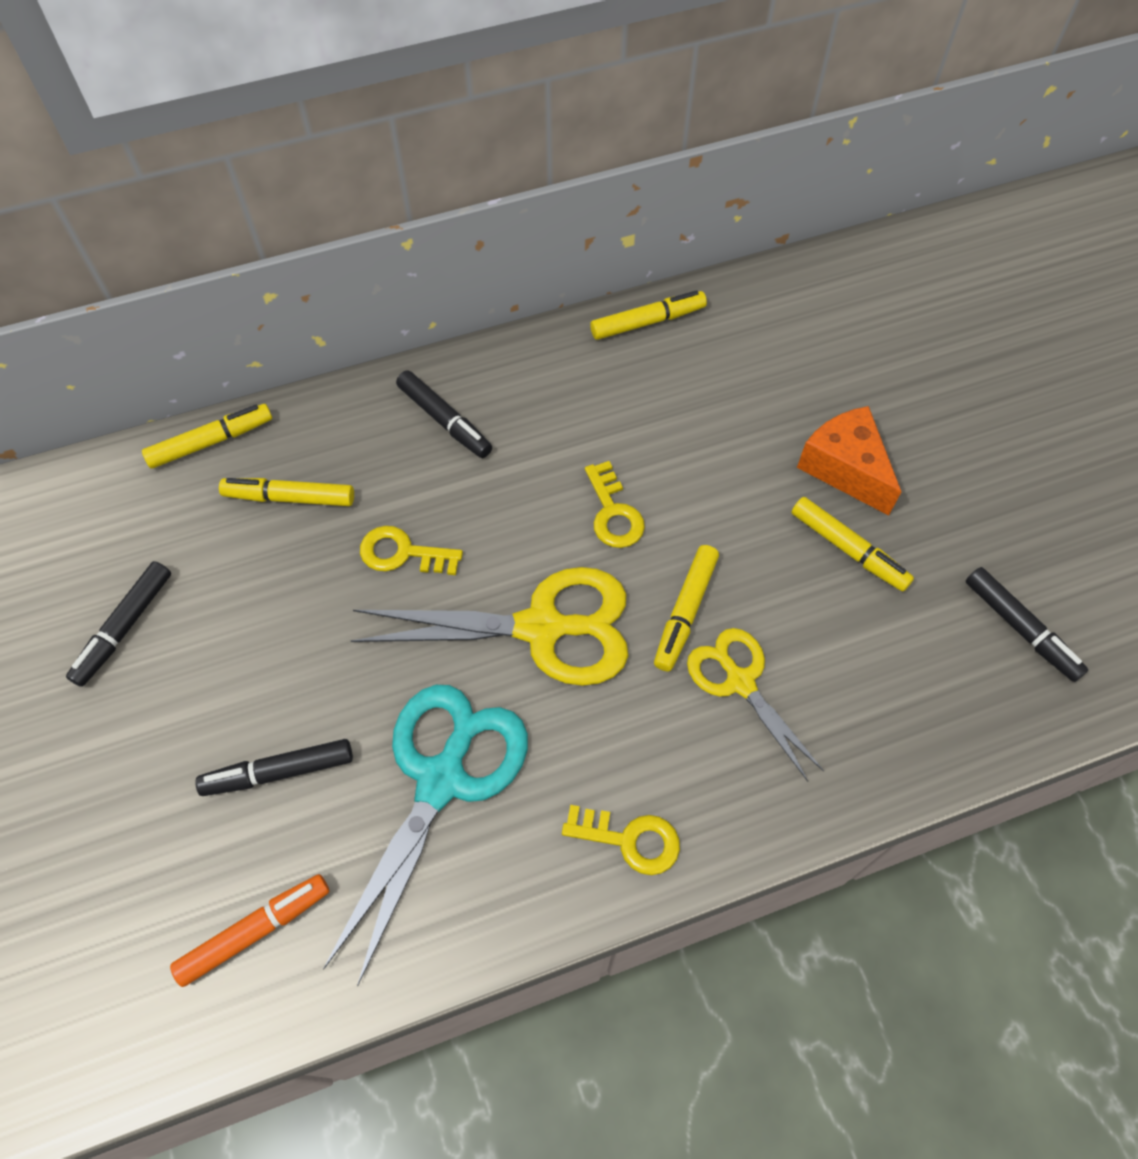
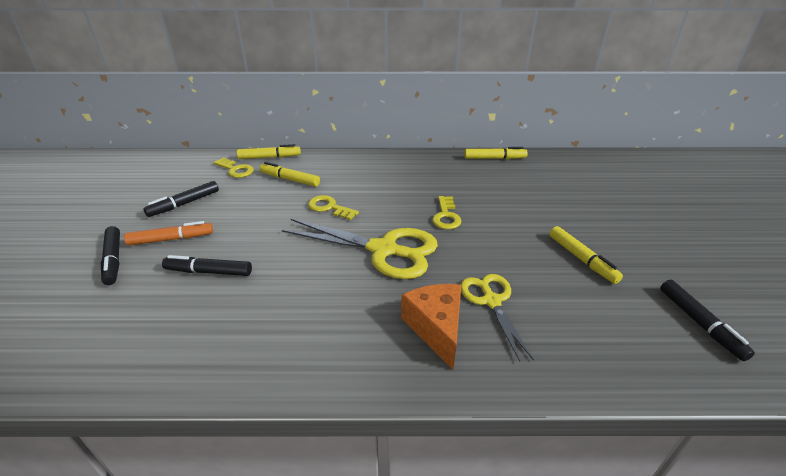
camera: 20 degrees right, 25 degrees down
(255, 931) = (141, 337): orange marker -> orange marker (171, 239)
(442, 780) = (290, 298): turquoise scissors -> none
(444, 420) = (377, 170): black marker -> black marker (113, 260)
(630, 840) = (385, 359): yellow key -> yellow key (236, 170)
(685, 612) = (469, 262): yellow marker -> none
(845, 468) = (588, 226): orange cheese -> orange cheese (436, 328)

